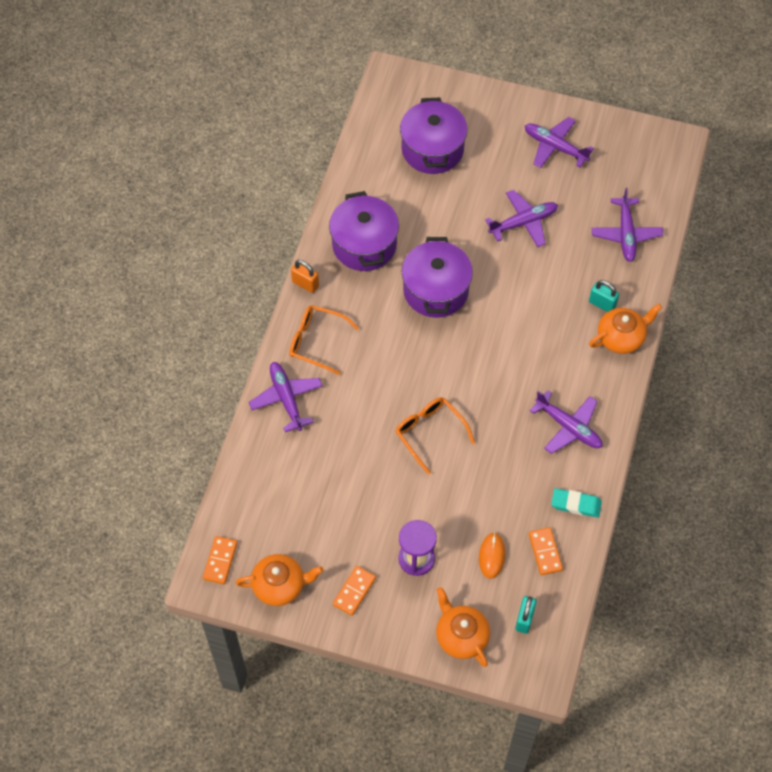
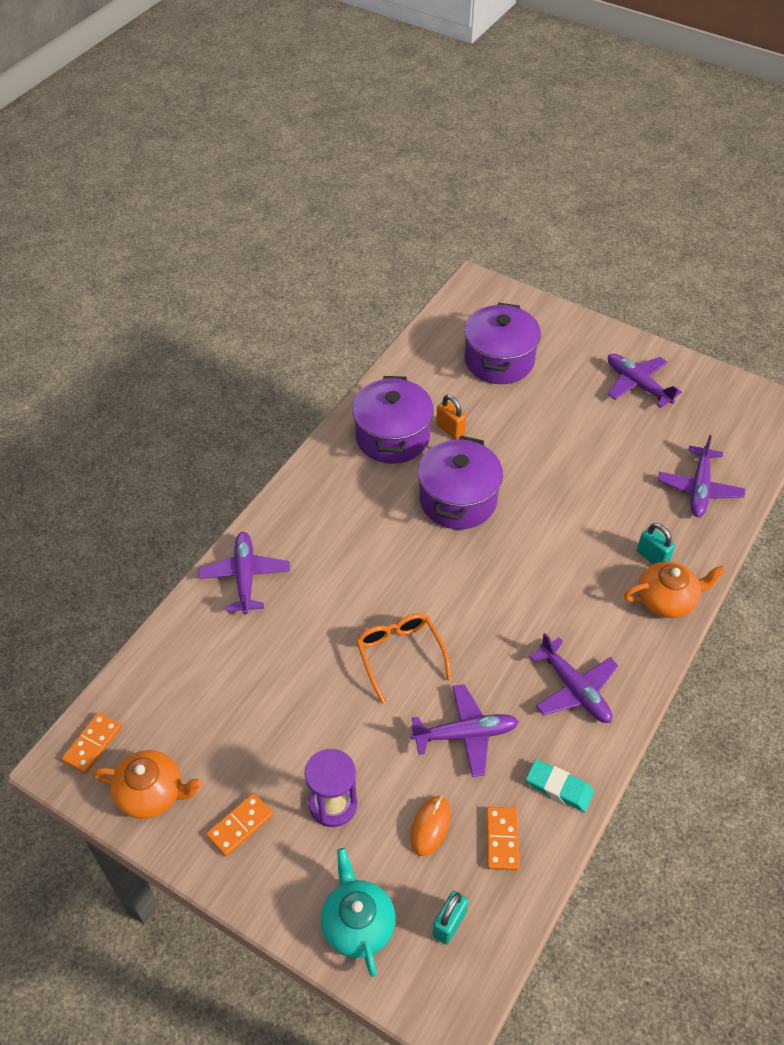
camera: 15 degrees right, 10 degrees down
(305, 284) = (312, 462): orange padlock -> orange padlock (450, 429)
(316, 341) = (302, 523): orange glasses -> none
(461, 635) = (358, 923): orange teapot -> turquoise teapot
(523, 222) = (580, 452): purple plane -> purple plane (465, 734)

